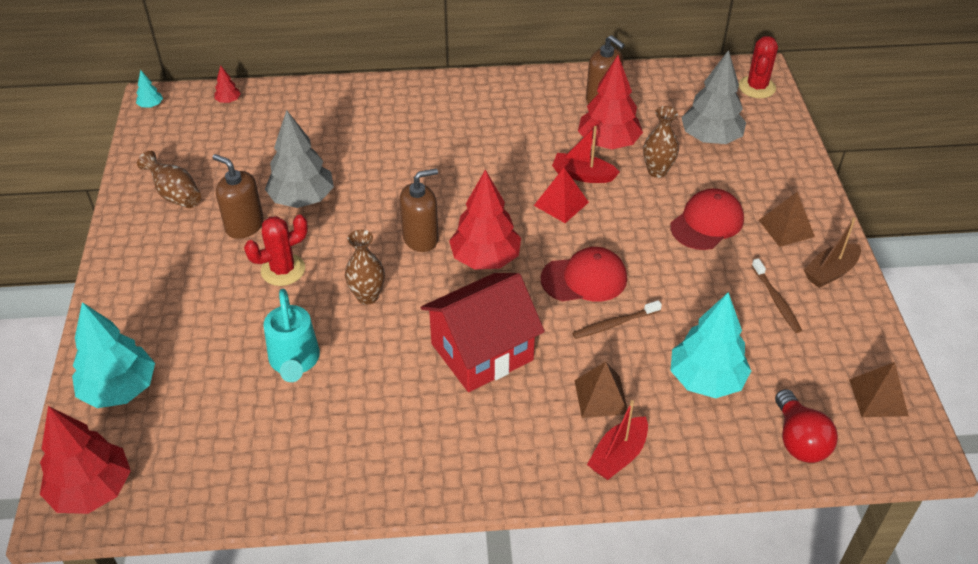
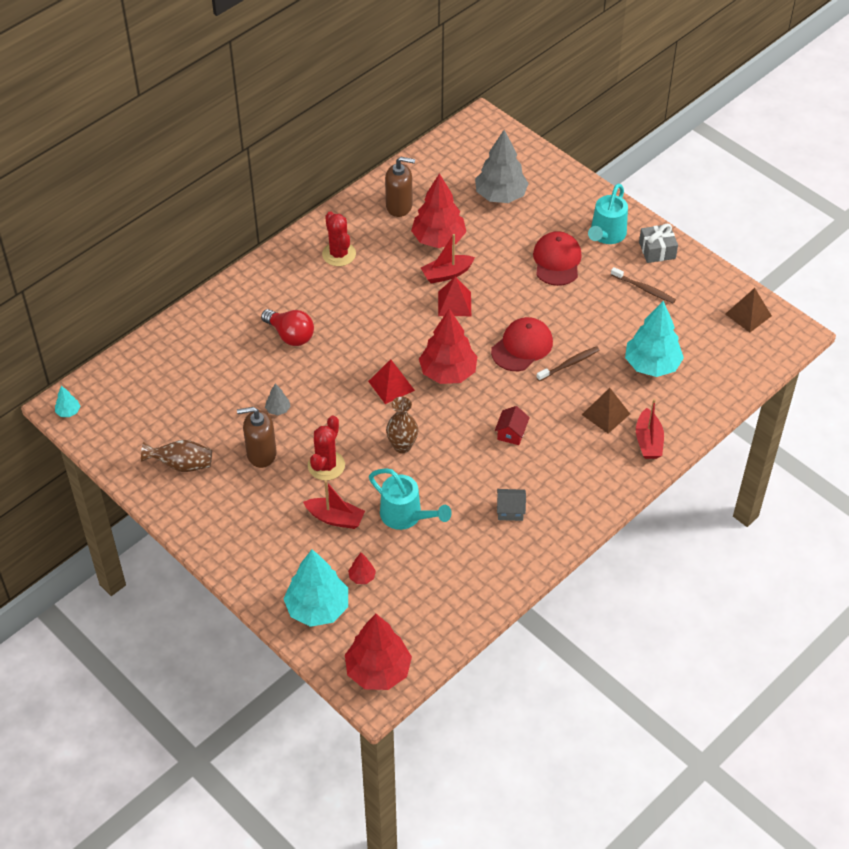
camera: 40 degrees left, 5 degrees up
(228, 101) = (126, 371): red tree -> red tree (362, 577)
(234, 320) = (335, 518): none -> red boat
(302, 199) = (278, 409): grey tree -> grey tree, size x0.43
(395, 426) = (510, 510): none -> grey house
(421, 238) = (391, 385): brown soap dispenser -> red pyramid
(482, 352) = (511, 433): red house -> red house, size x0.41
(615, 324) = (569, 364): brown toothbrush -> brown toothbrush turned 150 degrees counterclockwise
(657, 171) = (491, 241): brown vase -> none
(757, 87) = (492, 136): red cactus -> red cactus (339, 254)
(786, 228) = (606, 235): brown pyramid -> turquoise watering can
(799, 440) = (730, 367): red light bulb -> red light bulb (290, 335)
(830, 272) = (657, 250): brown boat -> grey gift

